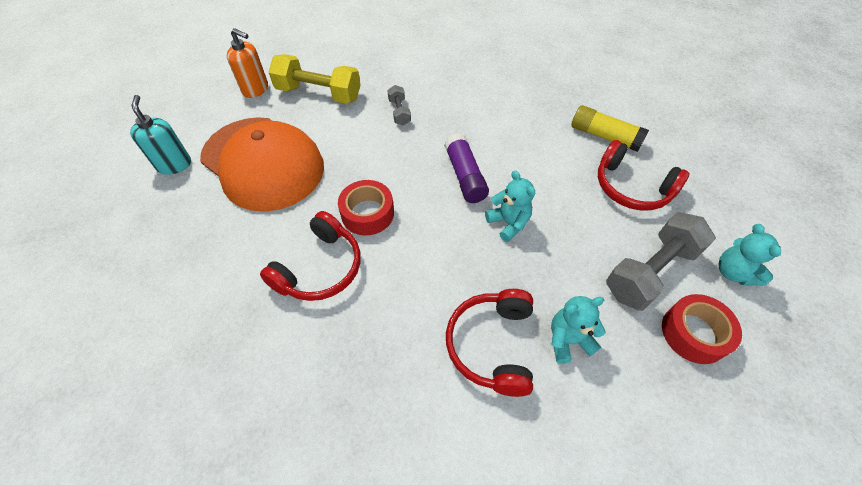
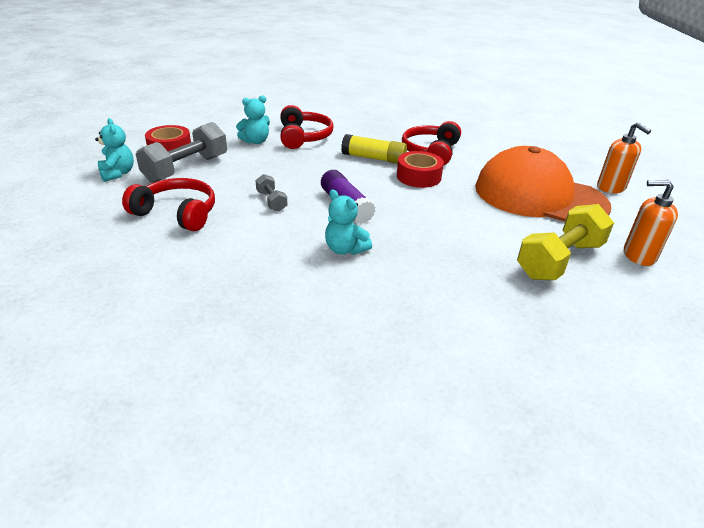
camera: 165 degrees right, 20 degrees down
(174, 165) = (611, 188): turquoise soap dispenser -> orange soap dispenser
(319, 94) = (560, 260): yellow dumbbell -> yellow dumbbell turned 45 degrees counterclockwise
(399, 112) = (446, 251): grey dumbbell -> grey dumbbell (271, 201)
(508, 223) = (299, 182): turquoise teddy bear -> turquoise teddy bear (345, 249)
(604, 136) = (189, 254): yellow glue stick -> yellow glue stick (373, 158)

